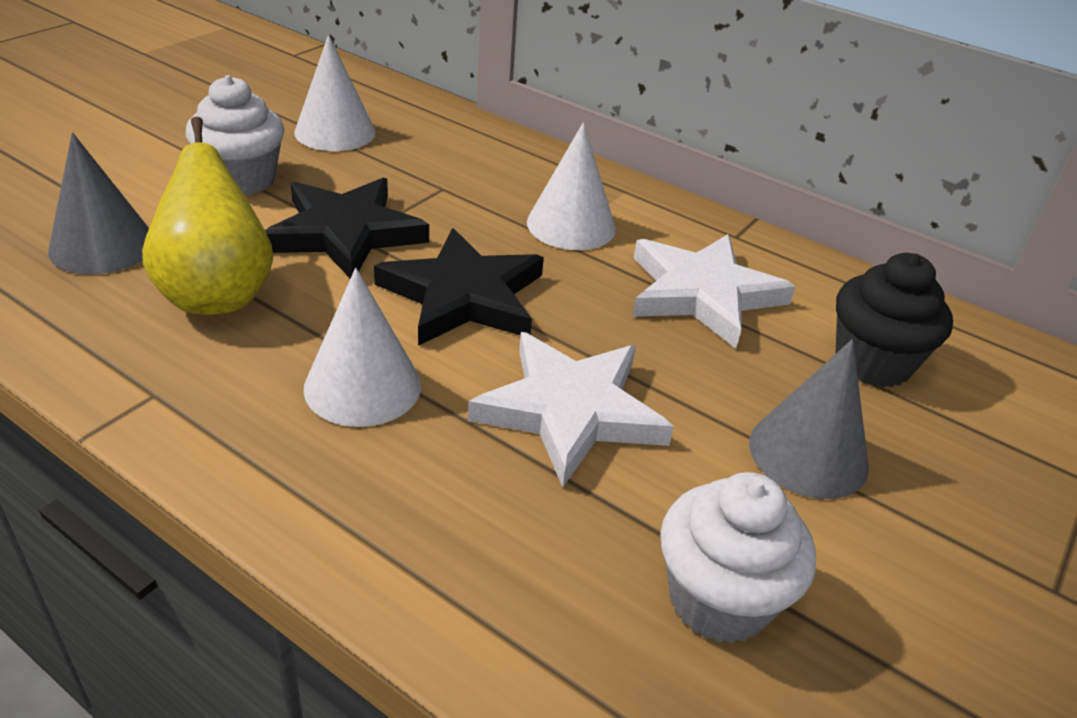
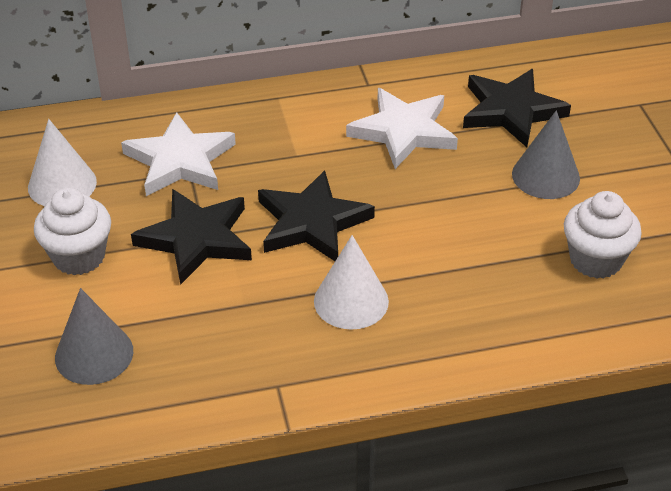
camera: 45 degrees left, 5 degrees up
(217, 295) = (206, 323): yellow pear -> none
(570, 411) = (443, 236): white star -> white star (180, 161)
(571, 225) = (289, 141): white cone -> none
(872, 363) = (511, 111): black cupcake -> black star

